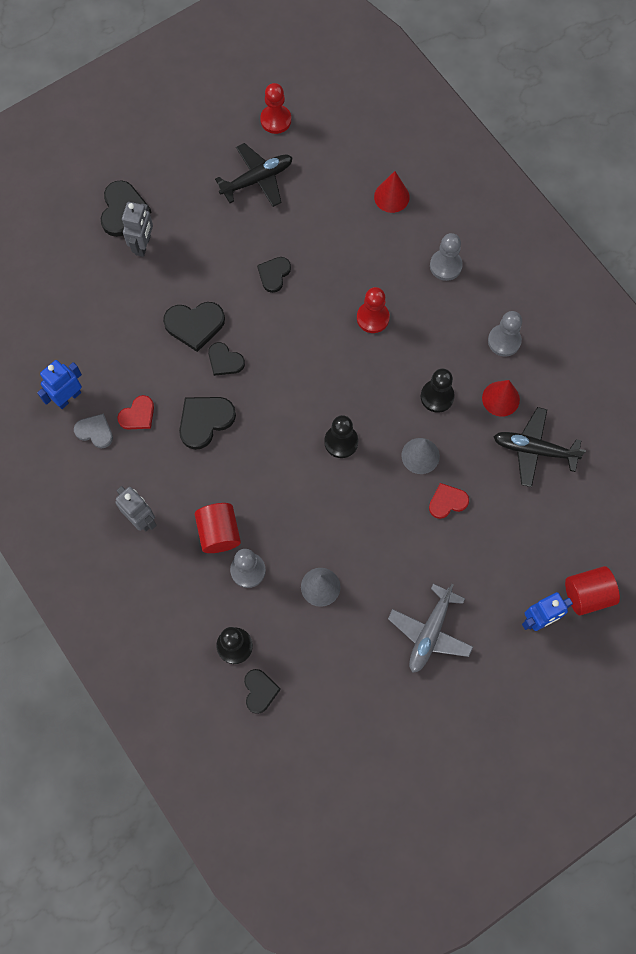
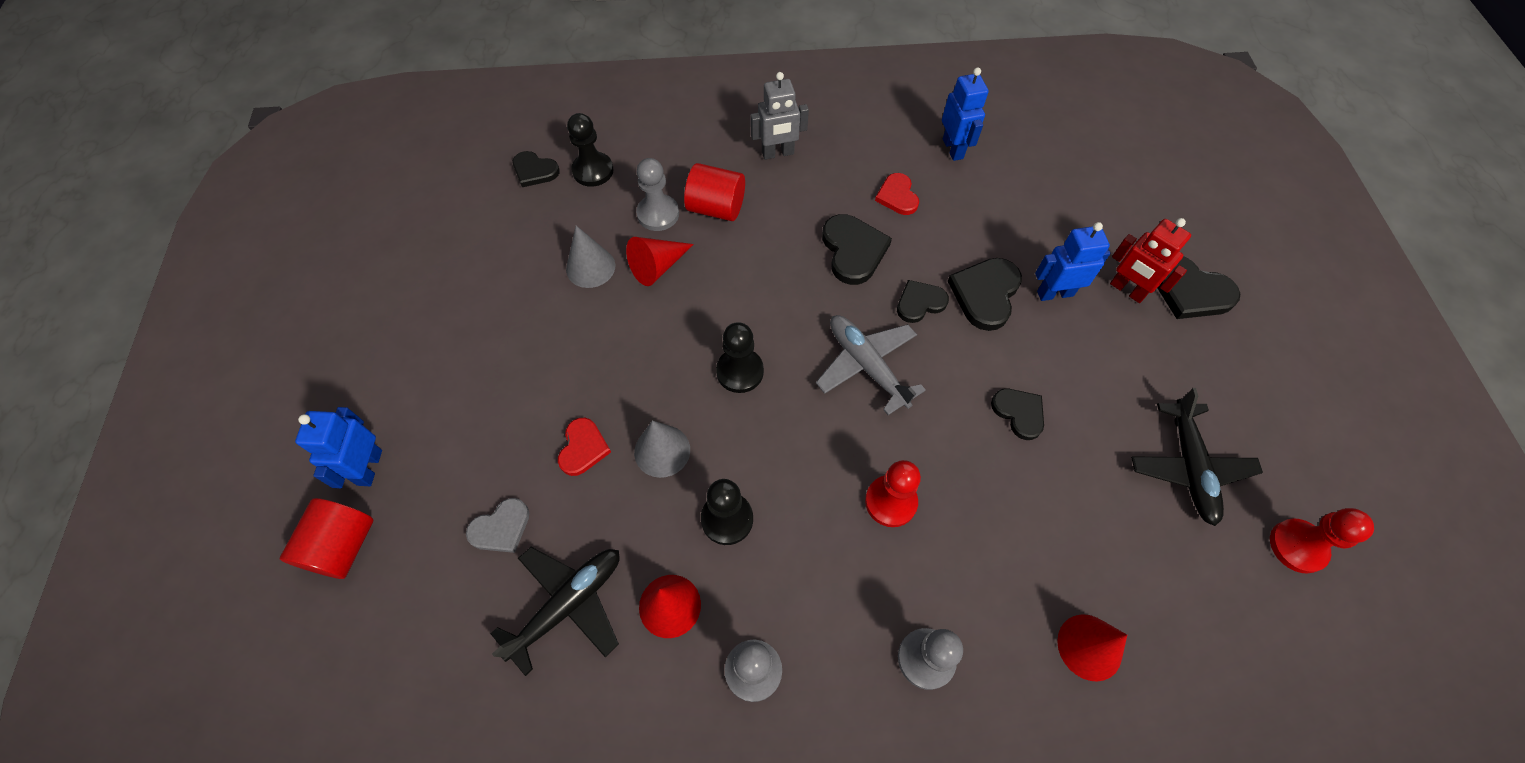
camera: 120 degrees right, 10 degrees down
(95, 431) = (899, 155): grey heart -> grey heart (501, 528)
(143, 245) = (1127, 290): grey robot -> red robot
(170, 285) = (1055, 293): none -> blue robot
(293, 541) = (657, 267): none -> red cone
(430, 633) = (457, 343): grey plane -> grey plane (866, 365)

